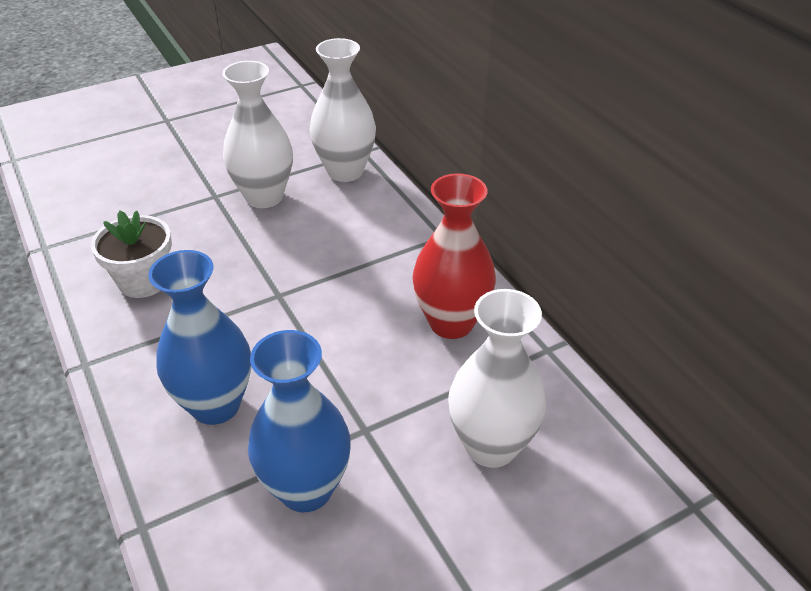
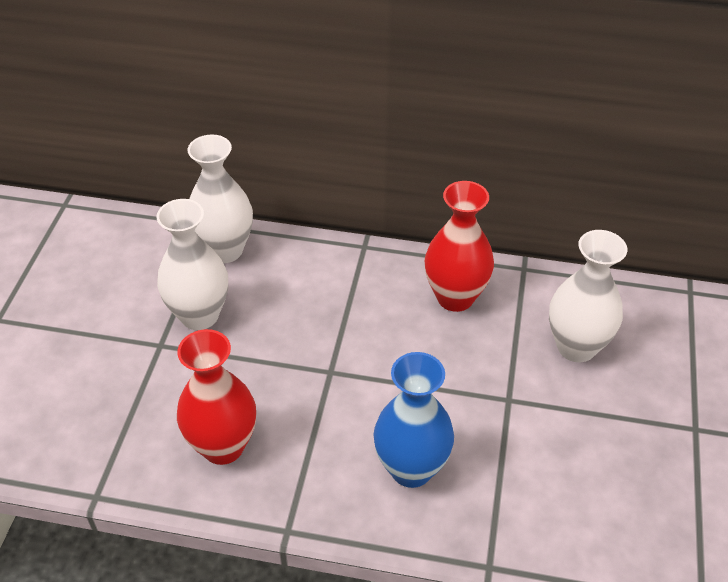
camera: 50 degrees left, 5 degrees up
(143, 281) = (223, 446): white flower pot -> red vase
(306, 489) = (532, 458): blue vase -> none

